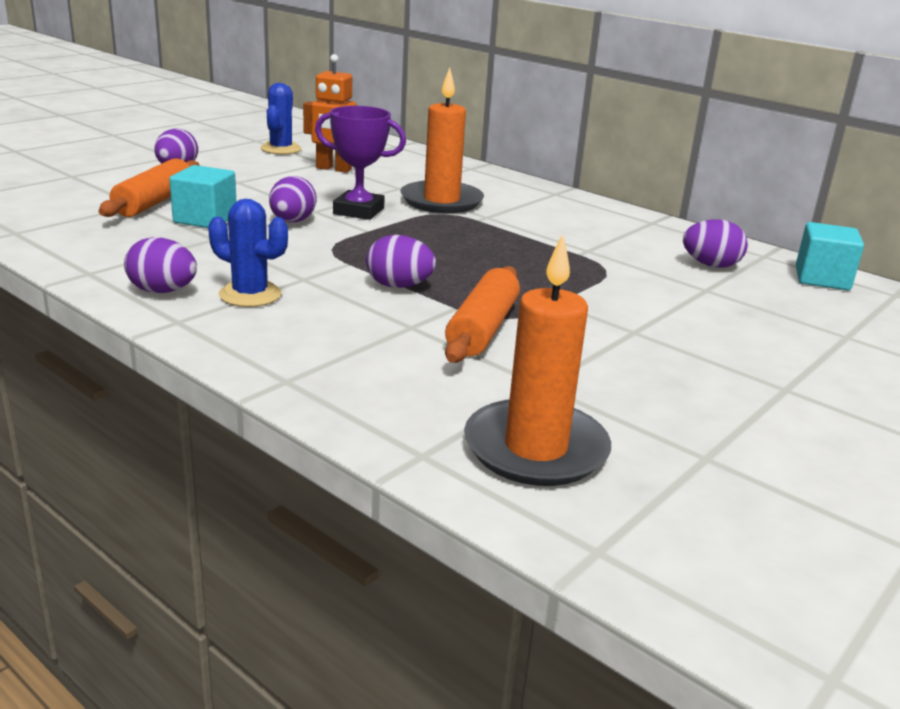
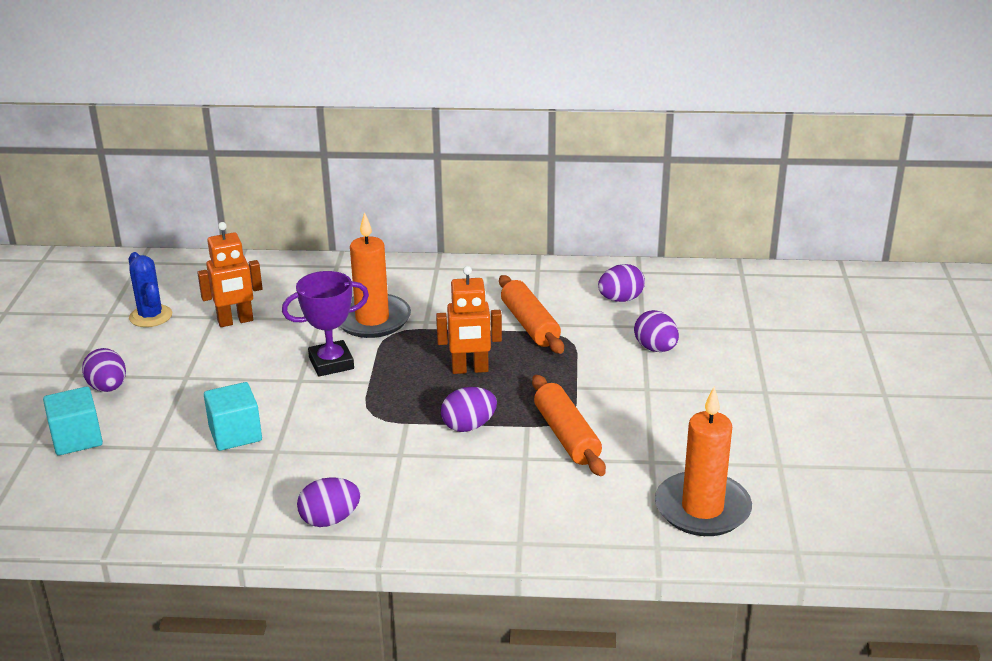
camera: 35 degrees left, 5 degrees up
(154, 202) = (162, 437): orange rolling pin -> orange rolling pin (530, 324)
(250, 295) = (390, 489): blue cactus -> none
(292, 221) = (302, 401): purple egg -> purple egg (655, 348)
(470, 255) = (470, 369): none -> orange robot
(822, 279) = (692, 279): turquoise cube -> turquoise cube (77, 439)

